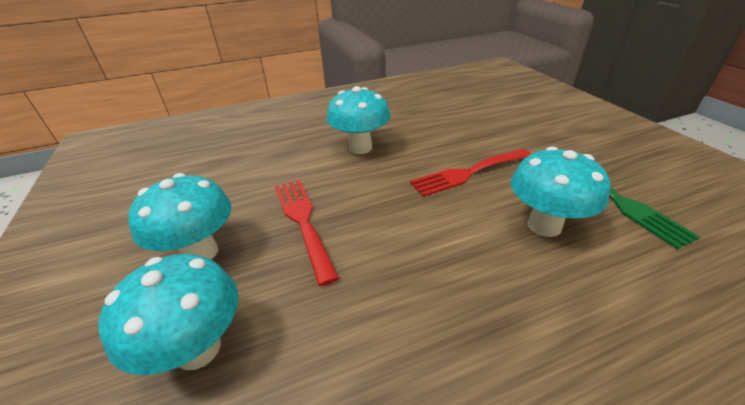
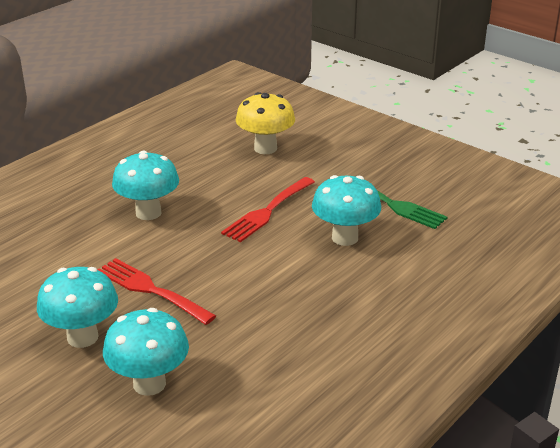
camera: 30 degrees left, 5 degrees down
(496, 118) = (265, 148): none -> yellow mushroom

